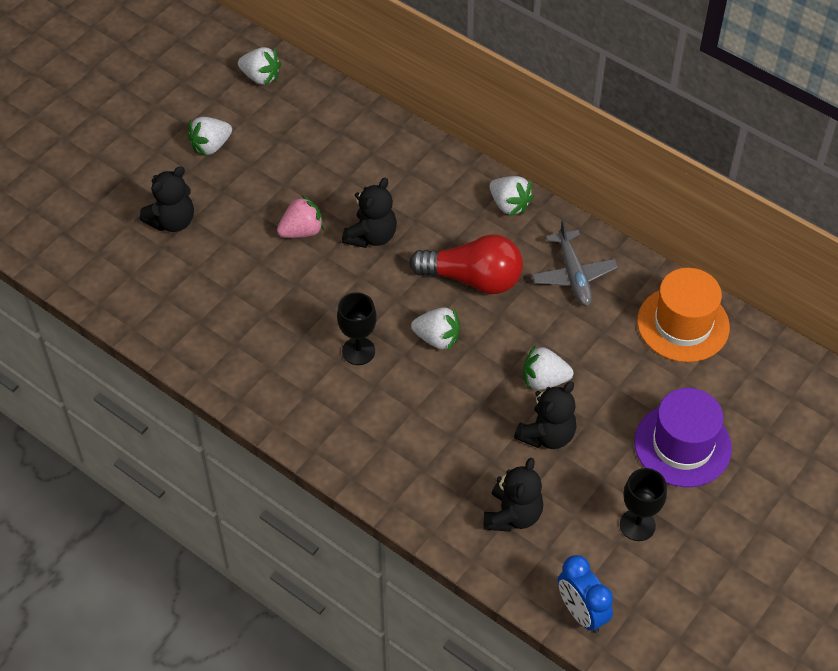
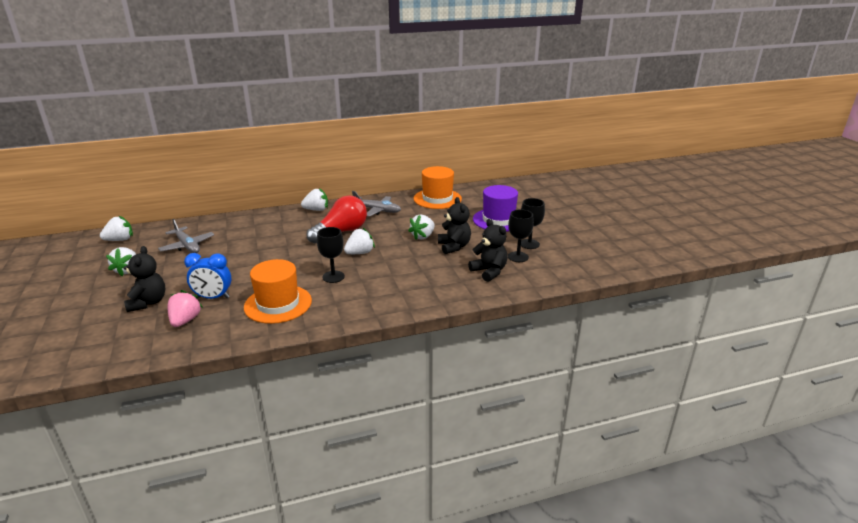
camera: 55 degrees left, 25 degrees down
(261, 340) = (278, 304): none -> orange hat
(302, 231) = (233, 264): pink strawberry -> pink strawberry (185, 320)
(303, 151) = (187, 246): none -> grey plane
(371, 236) = (272, 247): black teddy bear -> none
(581, 613) = (565, 275): blue clock -> blue clock (213, 297)
(584, 529) = (518, 257): none -> black goblet

